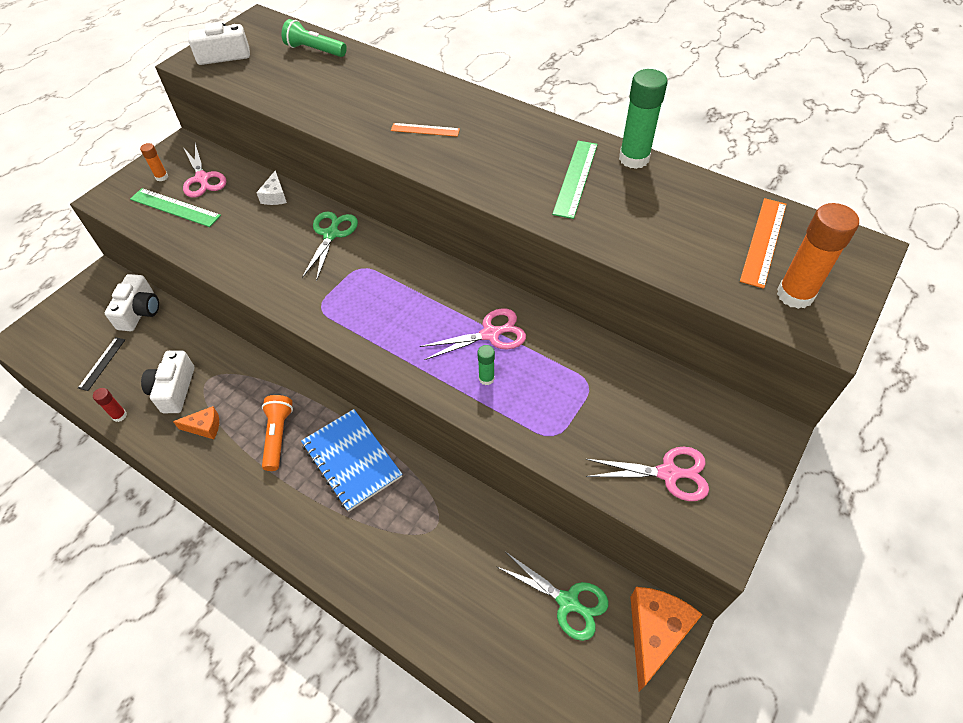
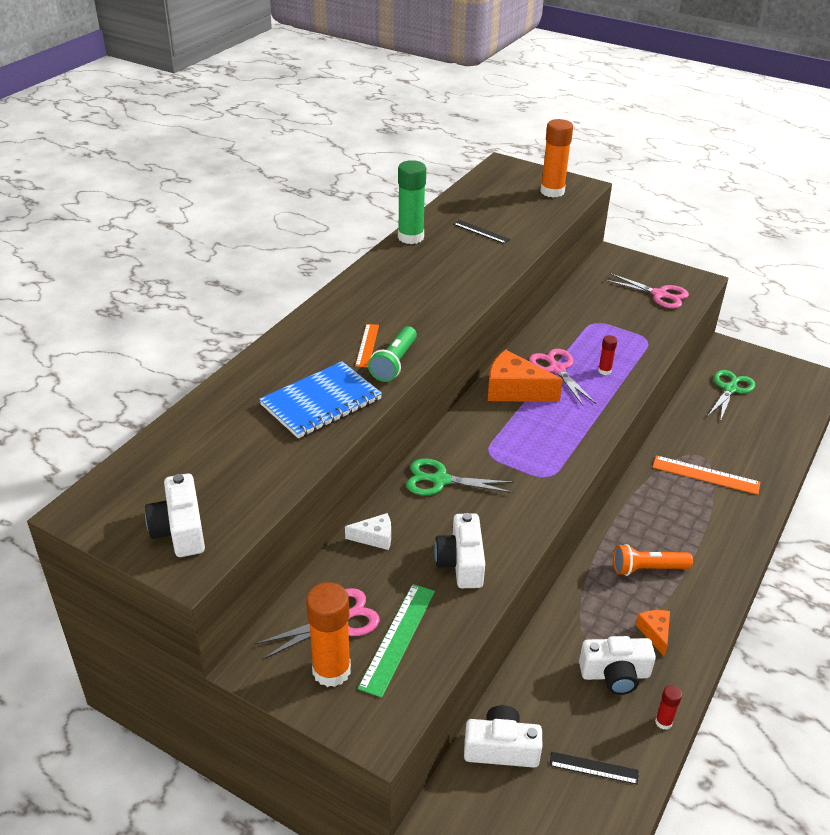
camera: 95 degrees left, 15 degrees down
(162, 177) = (331, 671): orange glue stick -> orange glue stick, size x2.05
(233, 243) = (461, 563): none -> white camera
(314, 50) = (188, 441): green flashlight -> green flashlight (394, 363)
(351, 460) = (657, 511): blue notebook -> blue notebook (321, 402)
(486, 378) = (604, 371): green glue stick -> red glue stick
(575, 178) = (439, 264): green ruler -> none
(655, 633) = (734, 354): orange cheese -> orange cheese (514, 390)
(658, 215) = (481, 232): none -> black ruler
(668, 473) = (659, 294): pink scissors -> pink scissors turned 120 degrees clockwise
(763, 241) = (502, 196): orange ruler -> orange ruler (705, 475)

